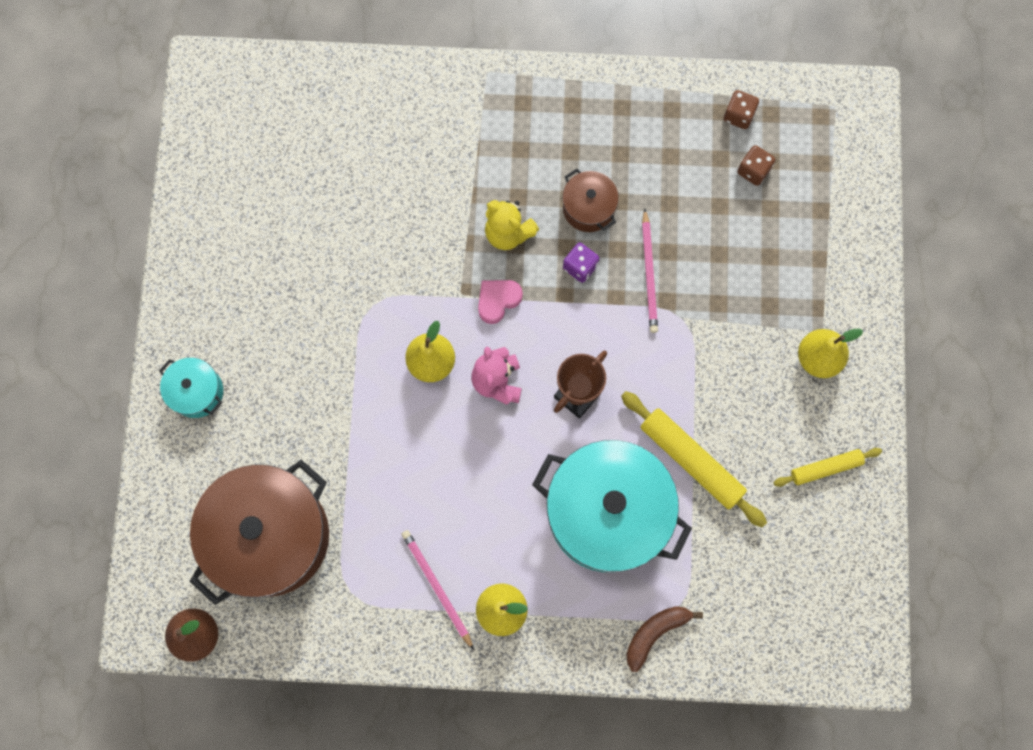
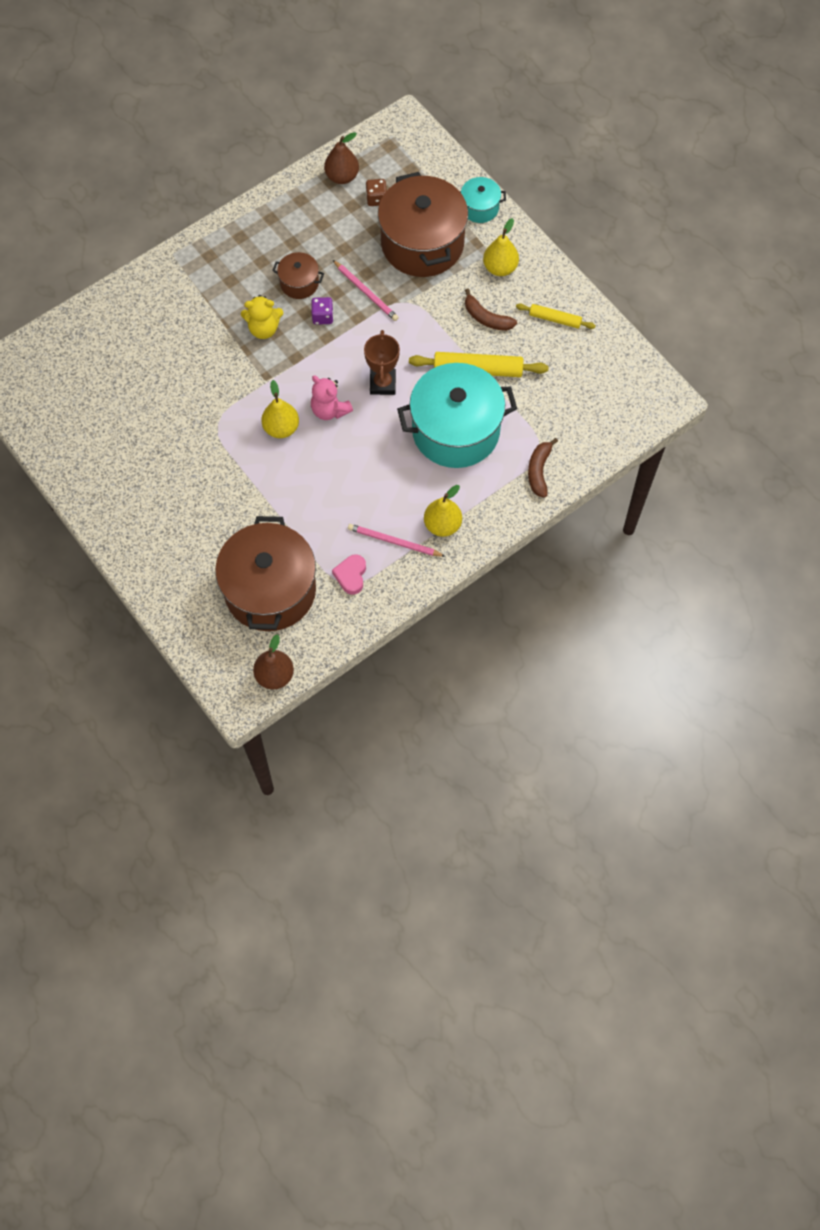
camera: 40 degrees left, 10 degrees down
(197, 392) = (152, 547): turquoise pot -> turquoise pot (480, 208)
(498, 300) = (291, 368): pink heart -> pink heart (351, 575)
(738, 115) = (342, 177): brown dice -> brown pear
(752, 406) = (486, 318): none -> brown banana
(758, 263) = (422, 243): none -> brown pot
(826, 468) = (555, 319): yellow rolling pin -> yellow rolling pin turned 75 degrees clockwise

